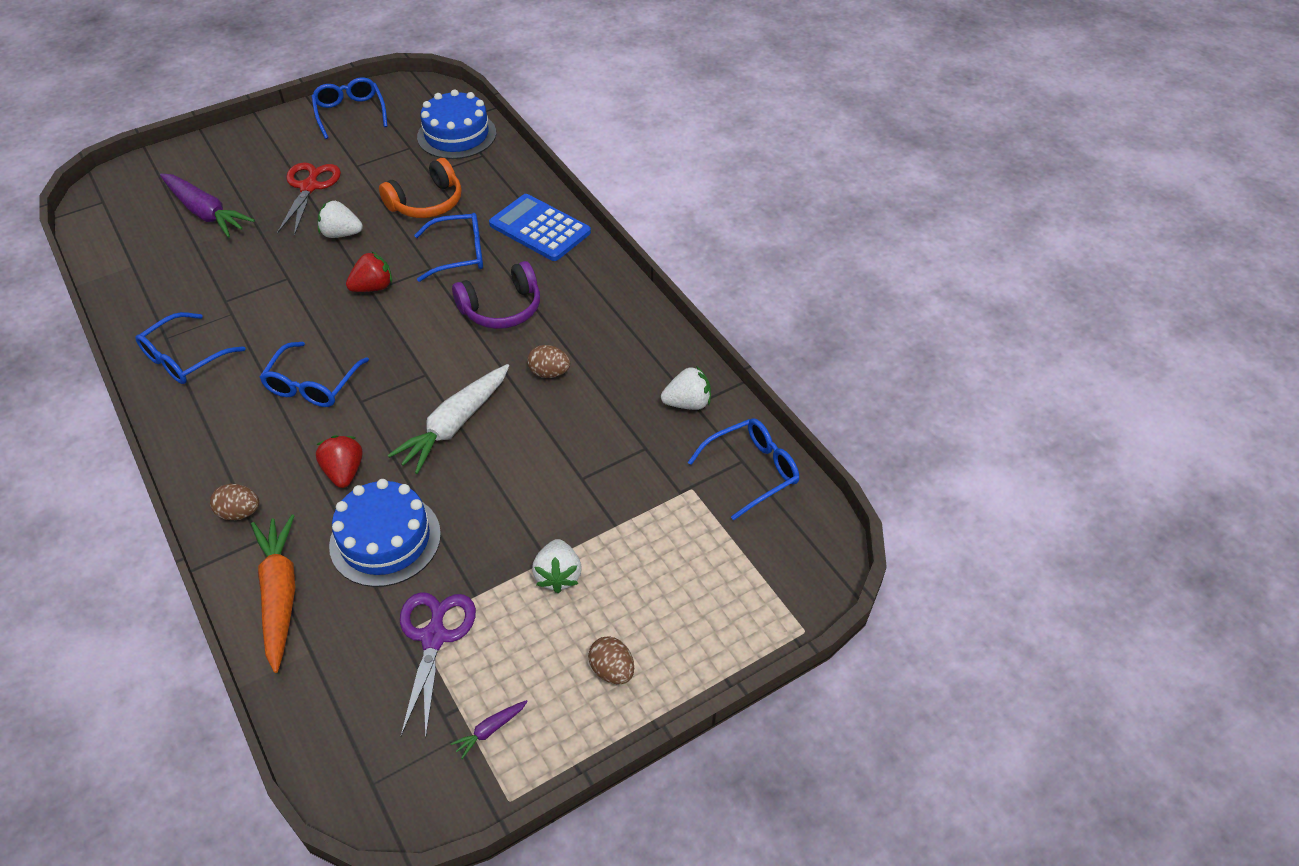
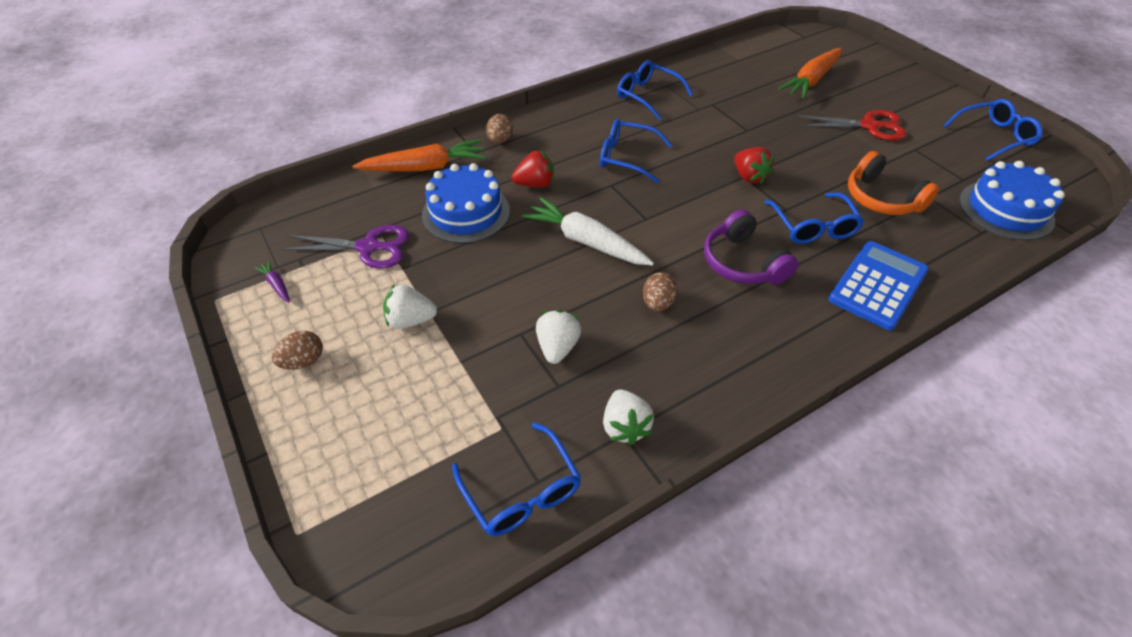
camera: 90 degrees right, 0 degrees up
(205, 212) = (811, 80): purple carrot -> orange carrot
(341, 234) = (813, 151): white strawberry -> white strawberry (557, 347)

